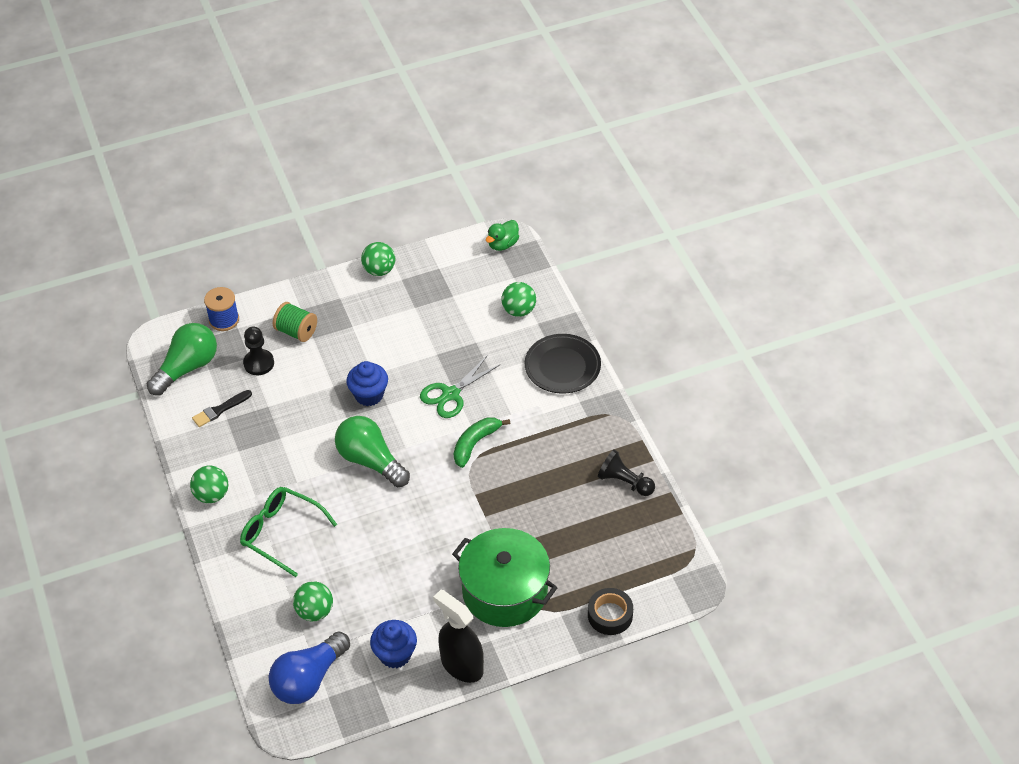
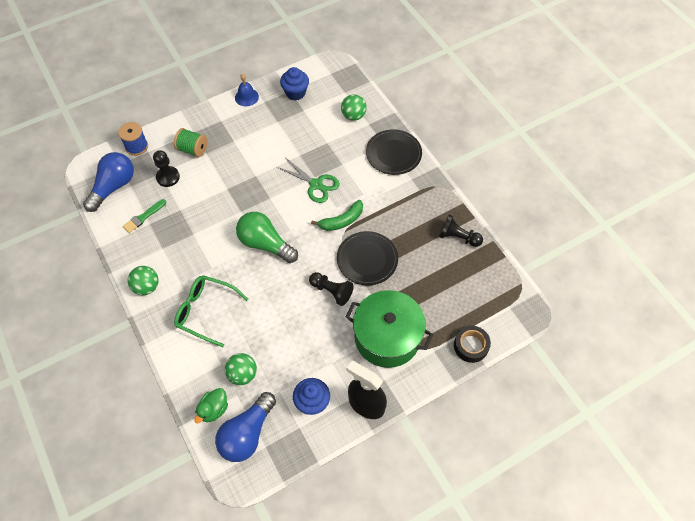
camera: 10 degrees left, 10 degrees up
(187, 368) = (113, 187): green light bulb -> blue light bulb
(220, 410) = (143, 217): black brush -> green brush
(369, 395) = (255, 192): blue cupcake -> blue cupcake (295, 93)
(379, 270) = (246, 97): green ball -> blue bell
(445, 528) = (331, 291): none -> black pawn
(451, 394) = (316, 184): green scissors -> green scissors turned 90 degrees counterclockwise
(475, 444) = (341, 221): green banana -> green banana turned 150 degrees counterclockwise
(499, 495) = (367, 259): none -> black plate
(503, 244) = (332, 69): green duck -> green duck (214, 409)

